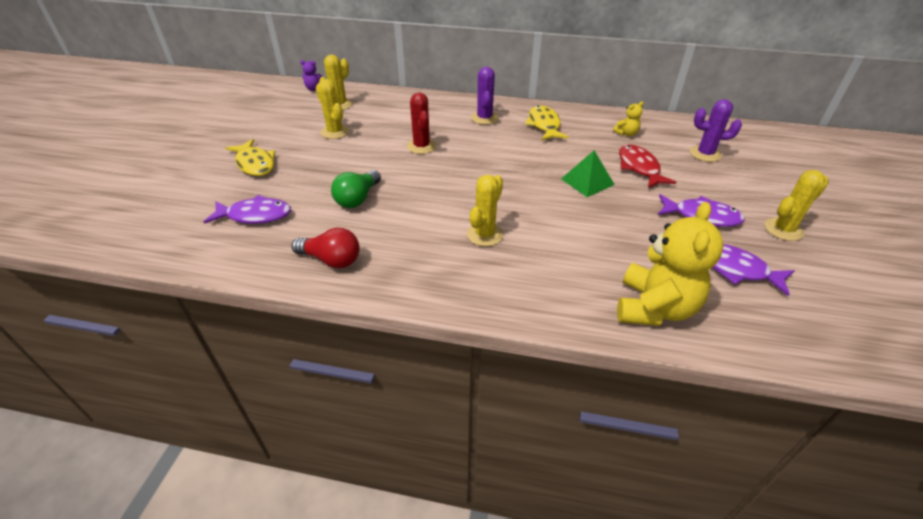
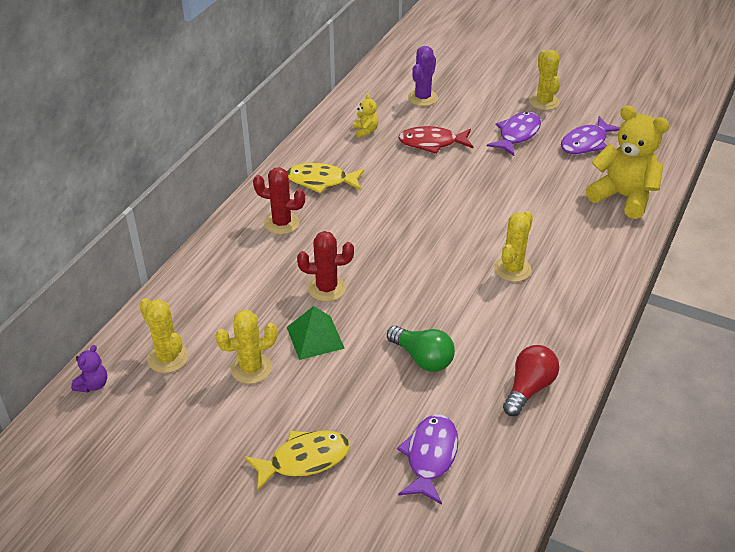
camera: 75 degrees left, 0 degrees up
(484, 118) = (281, 223): purple cactus -> red cactus
(485, 234) = (512, 269): yellow cactus -> yellow cactus turned 75 degrees clockwise
(587, 181) = (444, 181): green pyramid -> green pyramid (315, 337)

